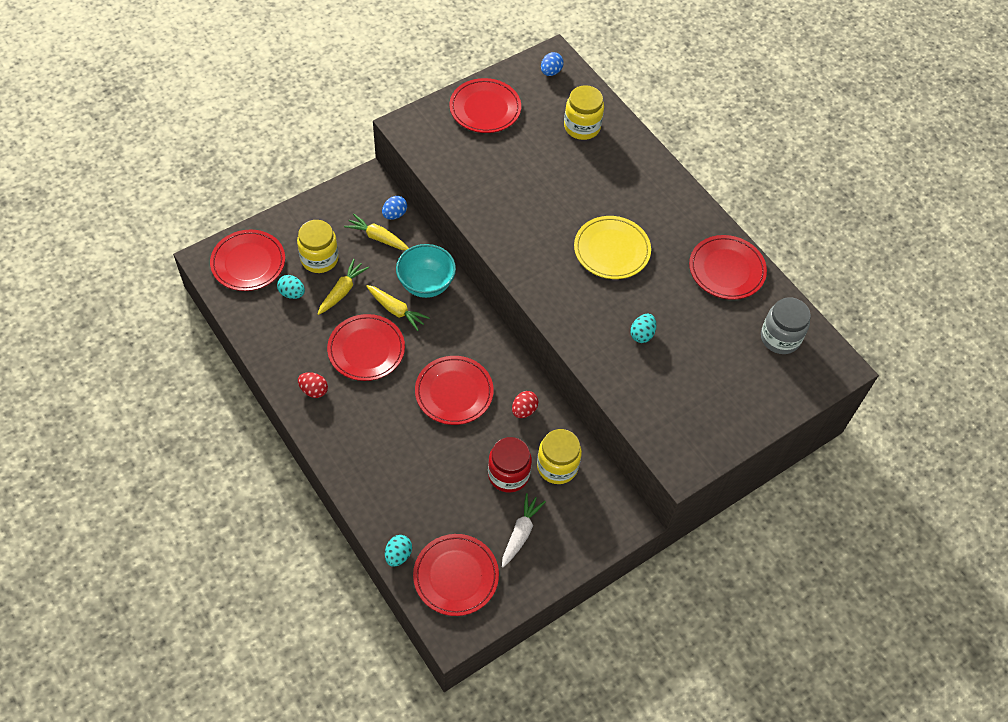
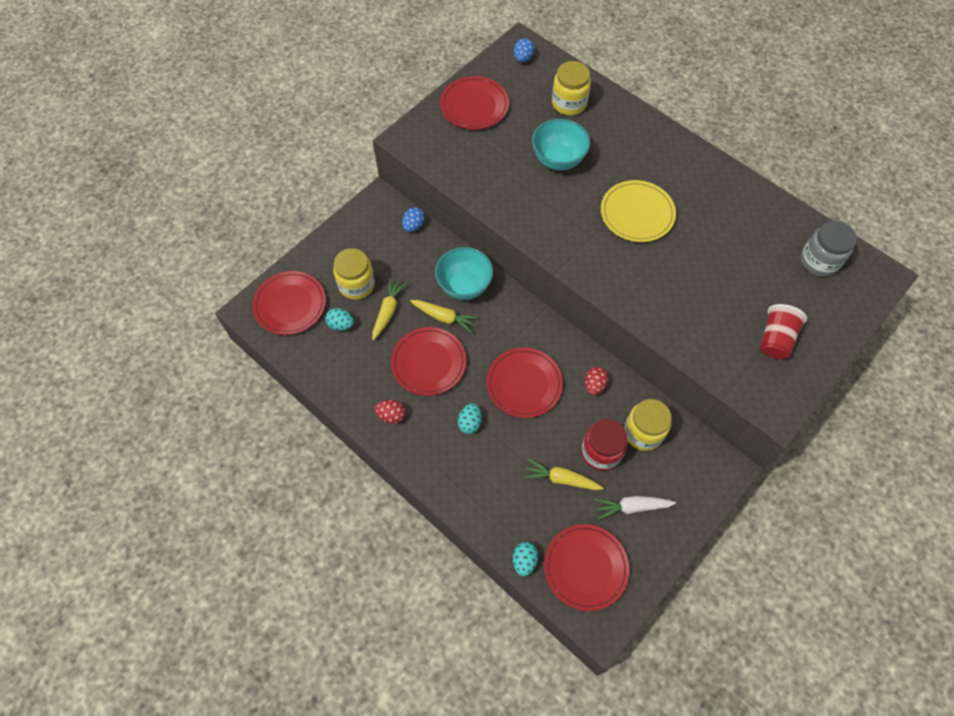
camera: 10 degrees left, 5 degrees up
(377, 237) = (405, 251): yellow carrot -> yellow carrot (561, 479)
(521, 533) = (632, 507): white carrot -> white carrot turned 105 degrees counterclockwise
(551, 180) = (558, 160): none -> turquoise bowl
(642, 334) = (693, 288): turquoise egg -> turquoise egg (470, 423)
(706, 401) = (775, 339): none -> red cup
(726, 270) = (747, 208): red plate -> none

